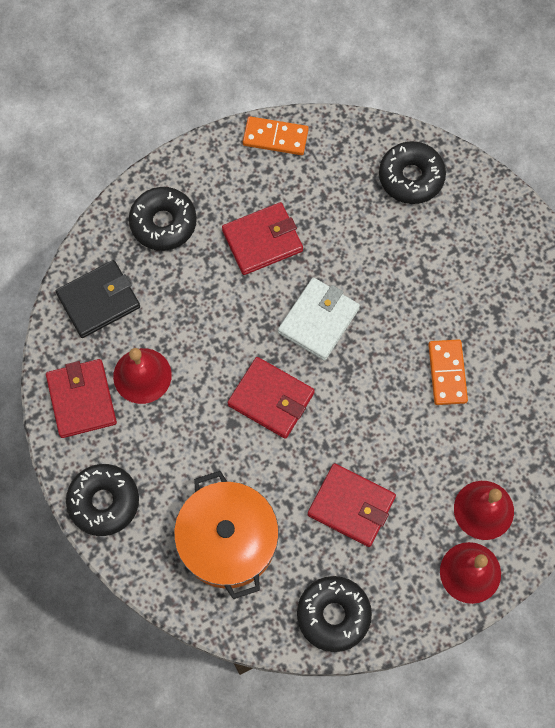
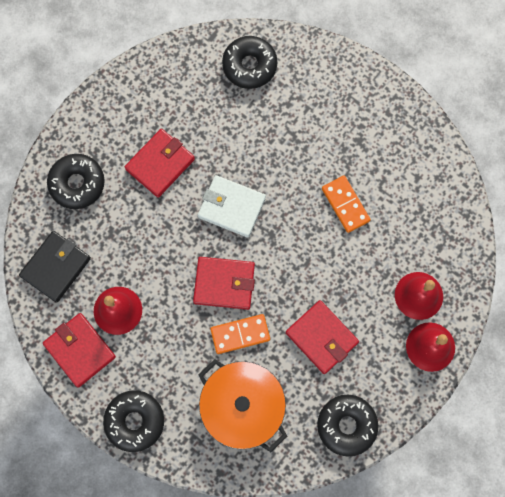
camera: 25 degrees left, 5 degrees up
(275, 137) = (132, 79): orange domino -> orange domino (240, 334)
(318, 320) = (231, 207): white wallet -> white wallet turned 75 degrees counterclockwise
(351, 506) = (321, 337): red wallet -> red wallet turned 45 degrees clockwise

